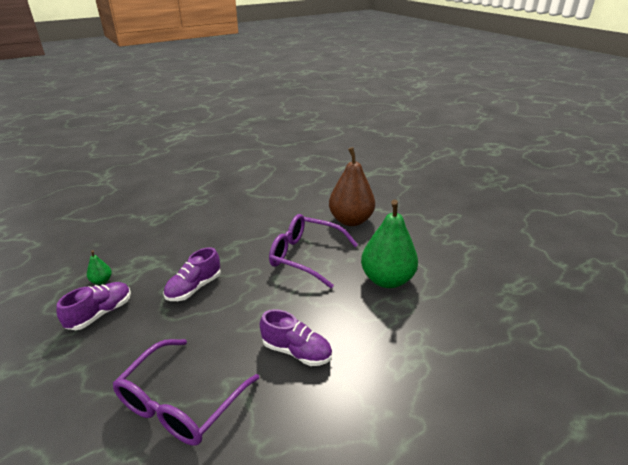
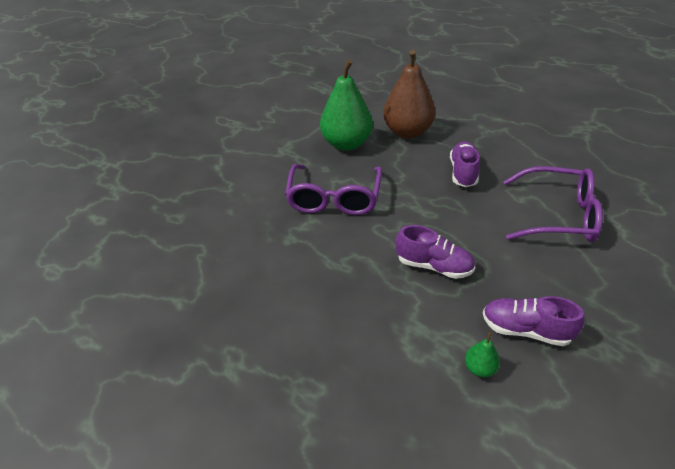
camera: 105 degrees left, 10 degrees up
(351, 220) = (249, 181): brown pear -> brown pear (407, 132)

